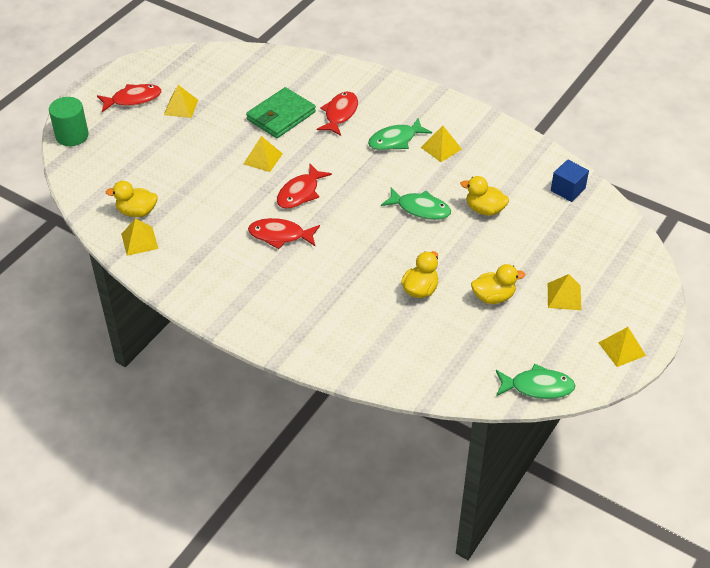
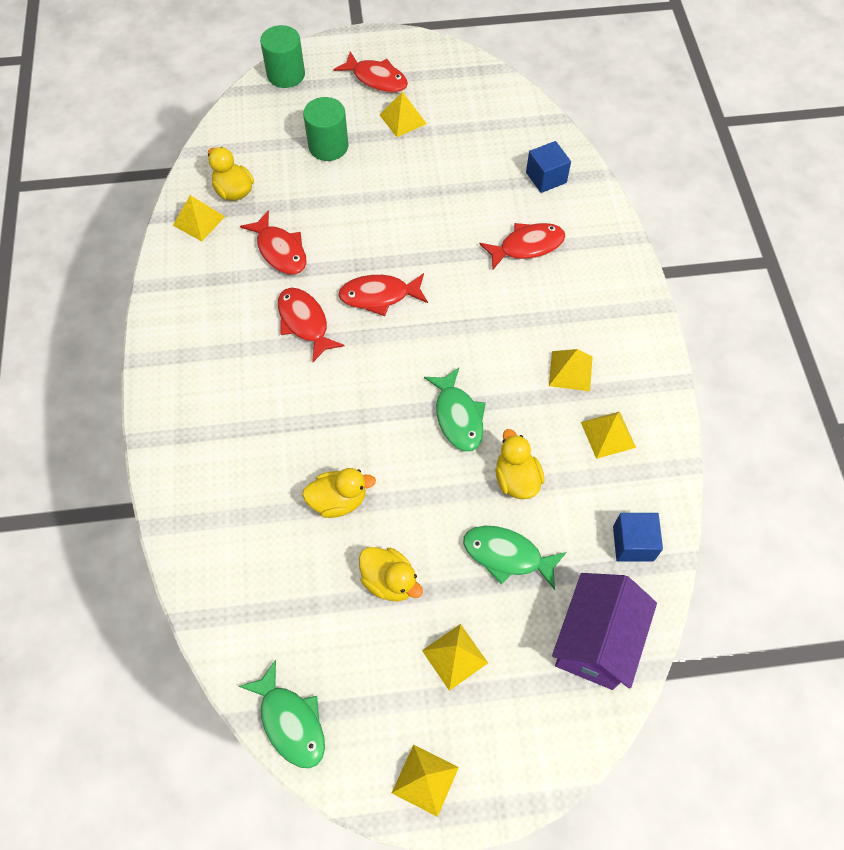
camera: 50 degrees right, 15 degrees up
(158, 150) = (328, 146): none -> green cylinder
(212, 216) = (280, 250): none -> red fish
(263, 158) = (397, 231): yellow pyramid -> yellow pyramid (608, 434)
(281, 116) = (472, 201): green wallet -> none
(302, 78) = (546, 177): none -> blue cube
(395, 140) = (539, 321): green fish -> green fish (507, 555)
(607, 237) = (595, 641): none -> purple house

